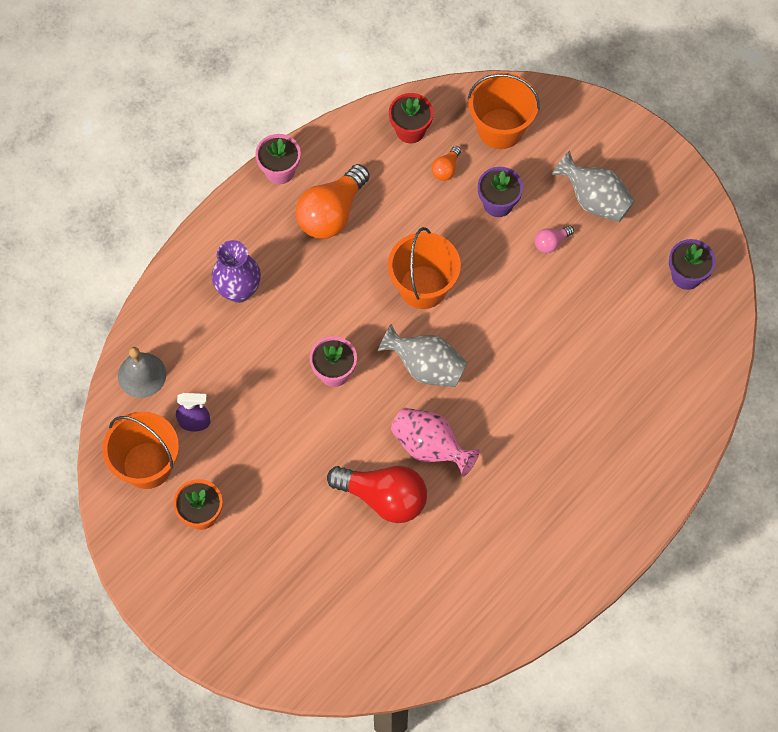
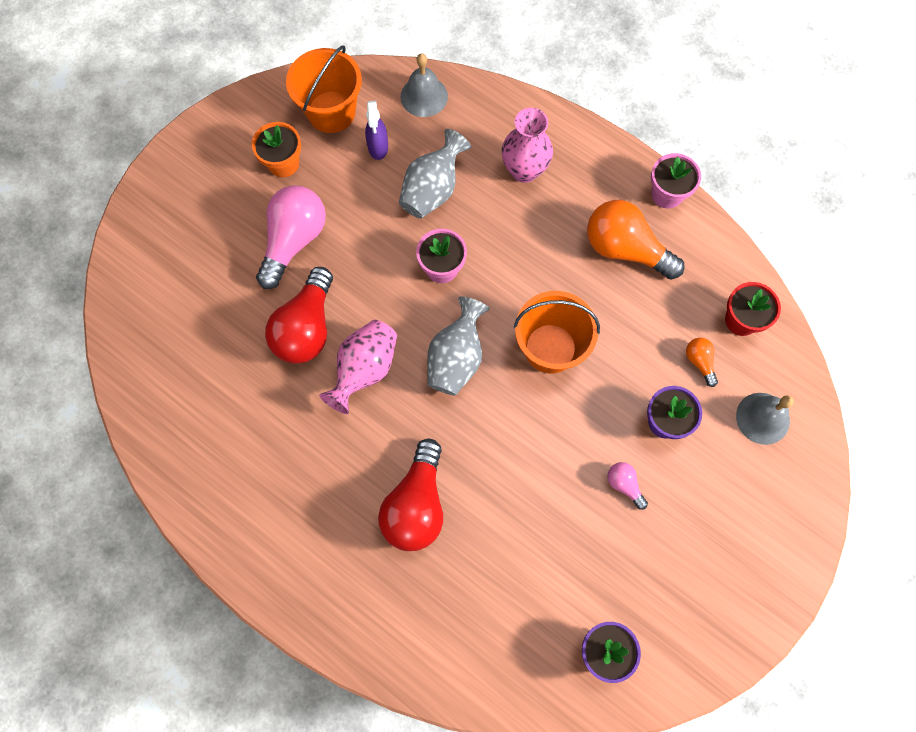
camera: 85 degrees right, 5 degrees up
(238, 290) = (524, 170): purple vase -> pink vase
(290, 506) = (294, 241): none -> pink light bulb
(446, 169) = (699, 362): orange light bulb -> orange light bulb turned 45 degrees clockwise
(500, 129) = (762, 418): orange bucket -> grey bell
(559, 411) = (416, 505): none -> red light bulb
(594, 200) = (688, 533): grey vase -> grey vase (433, 190)

